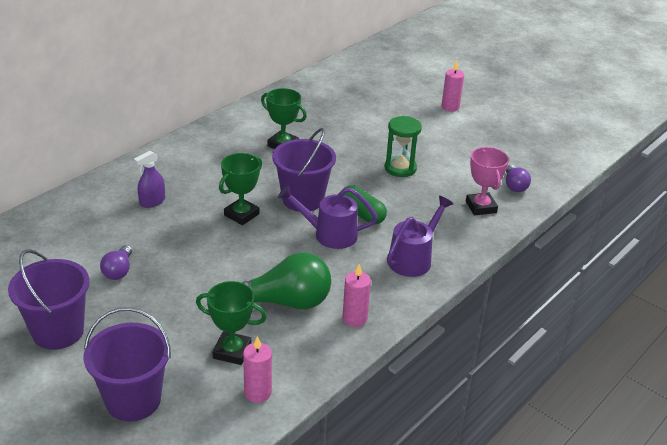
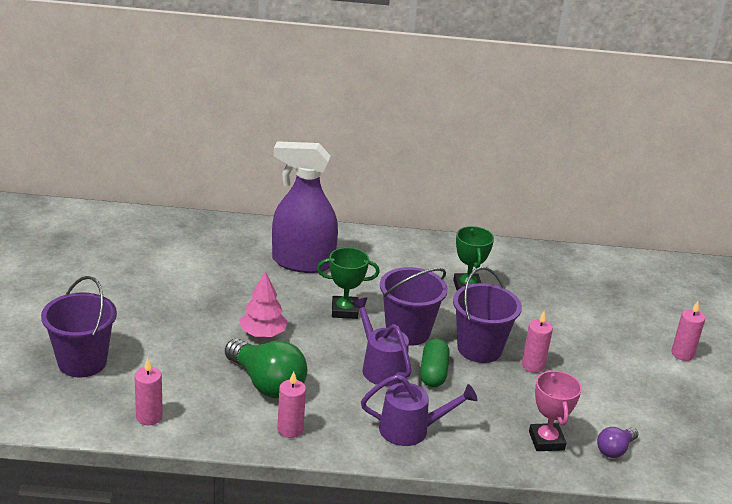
camera: 50 degrees right, 5 degrees down
(58, 331) = (114, 295): purple bucket -> purple bucket (479, 349)
(118, 271) = (206, 288): purple light bulb -> none
(152, 202) = (302, 262): purple spray bottle -> purple spray bottle, size x2.32
(220, 271) = (263, 334): none -> pink tree
(232, 351) = (180, 383): green trophy -> none
(400, 168) = (533, 365): green hourglass -> pink candle
(481, 207) = (546, 441): pink trophy -> pink trophy turned 45 degrees counterclockwise

